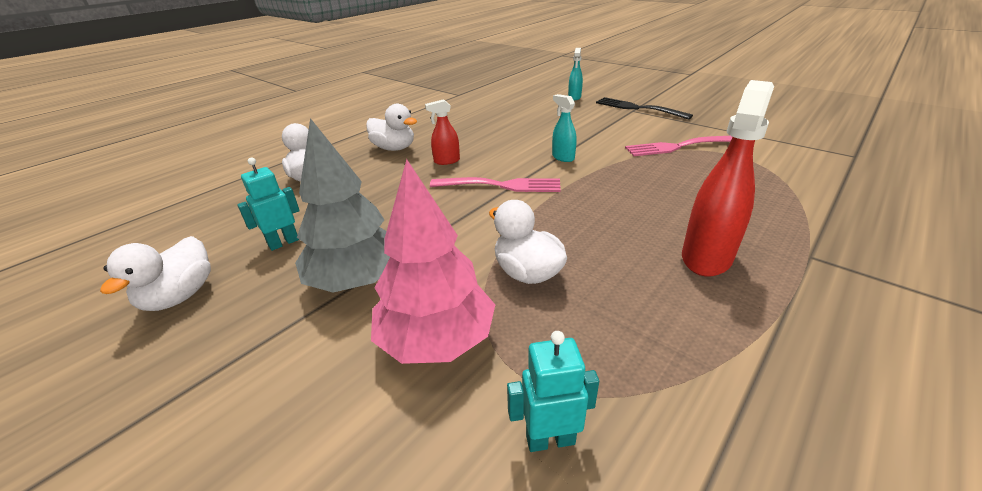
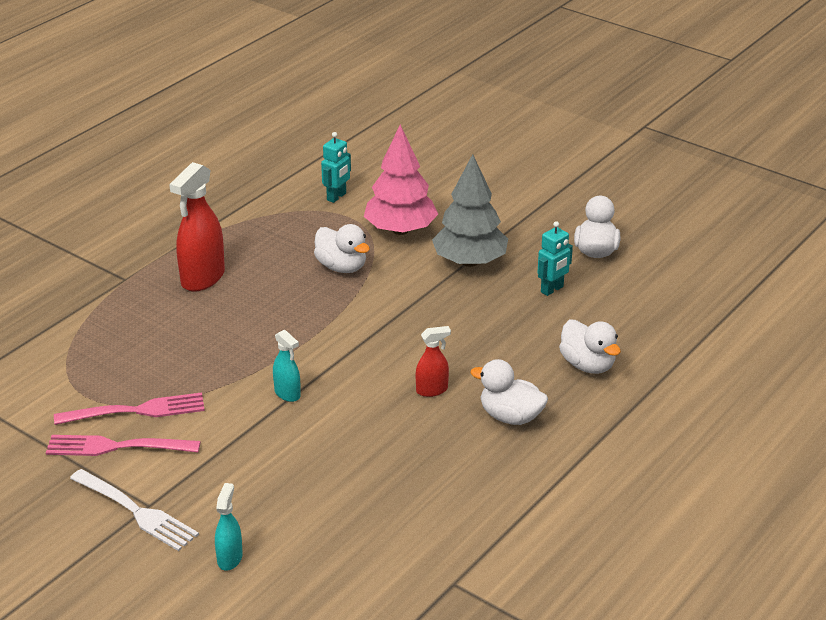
camera: 175 degrees right, 0 degrees up
(500, 186) = (364, 350): pink fork -> pink fork (118, 446)
(550, 439) = (337, 197): turquoise robot -> turquoise robot turned 45 degrees counterclockwise
(639, 108) = (135, 511): black fork -> white fork

